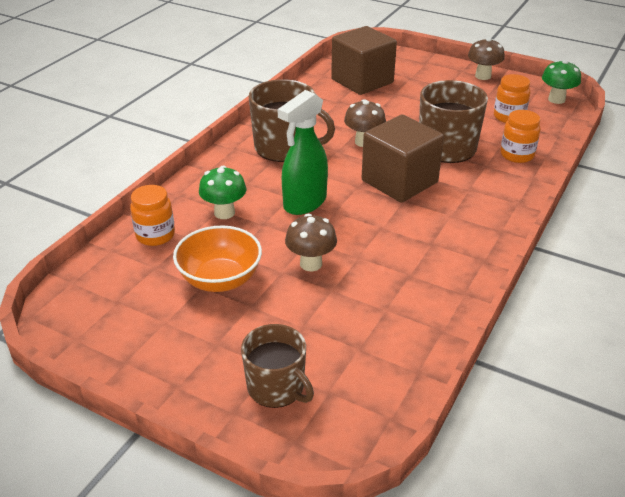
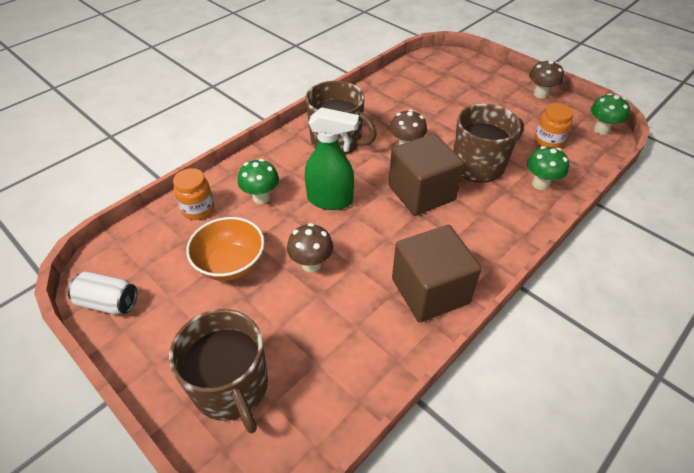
camera: 15 degrees right, 10 degrees up
(93, 340) = (108, 303): none -> white can
(276, 387) = (231, 387): brown mug -> brown mug, size x1.50
(304, 203) = (330, 200): green spray bottle -> green spray bottle turned 135 degrees counterclockwise
(362, 81) = (429, 83): brown cube -> brown cube (430, 291)
(517, 155) = (540, 184): orange jar -> green mushroom

